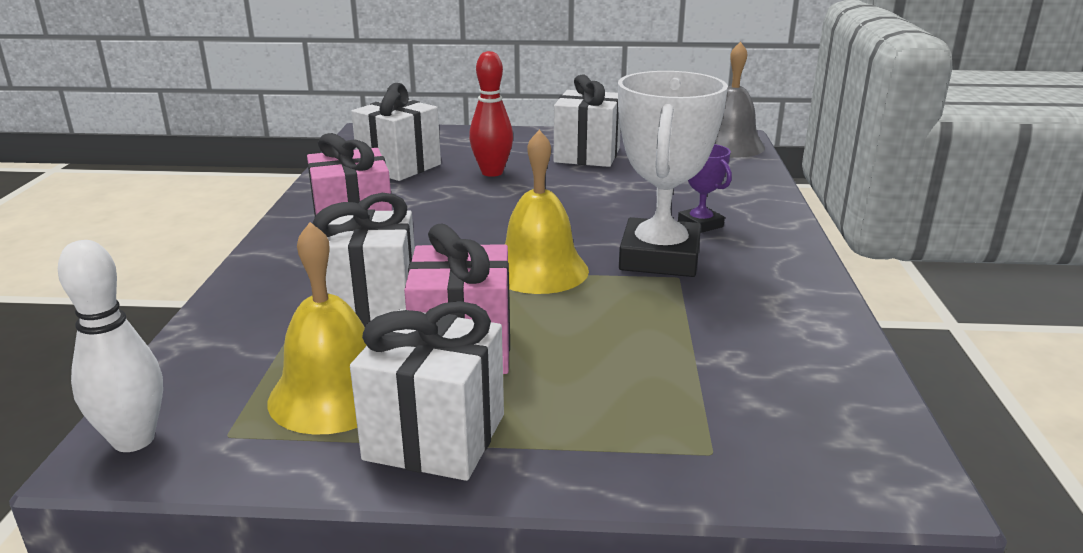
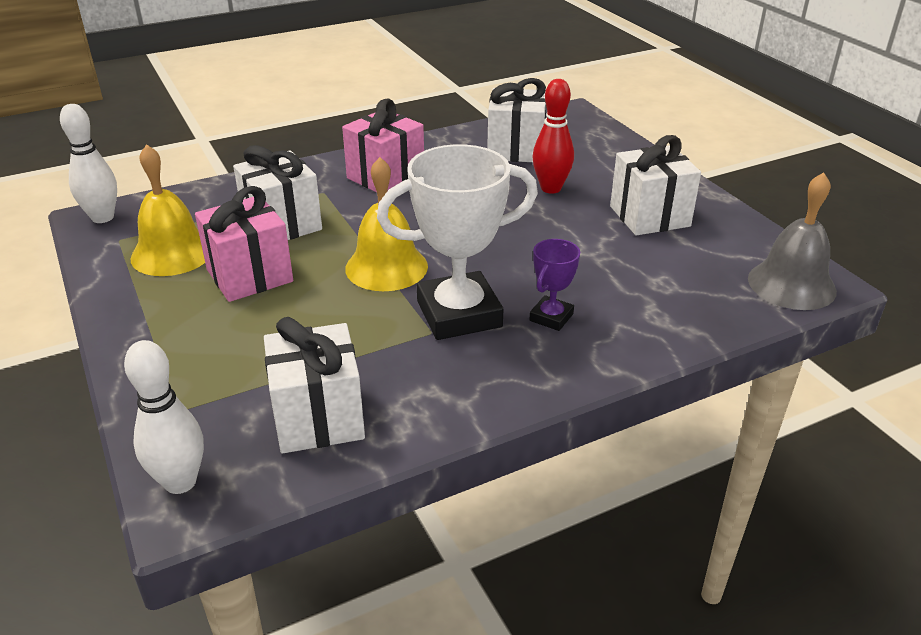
camera: 60 degrees right, 10 degrees up
(435, 437) = (146, 301): white gift -> white gift (318, 418)
(856, 475) = (180, 482): none -> white bowling pin

